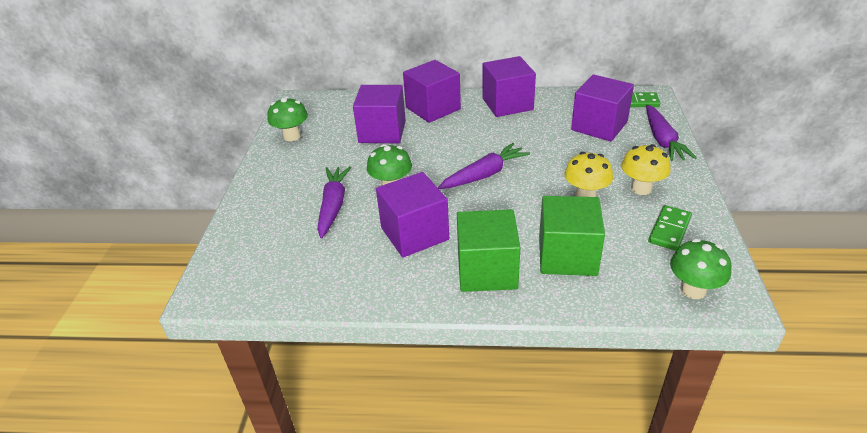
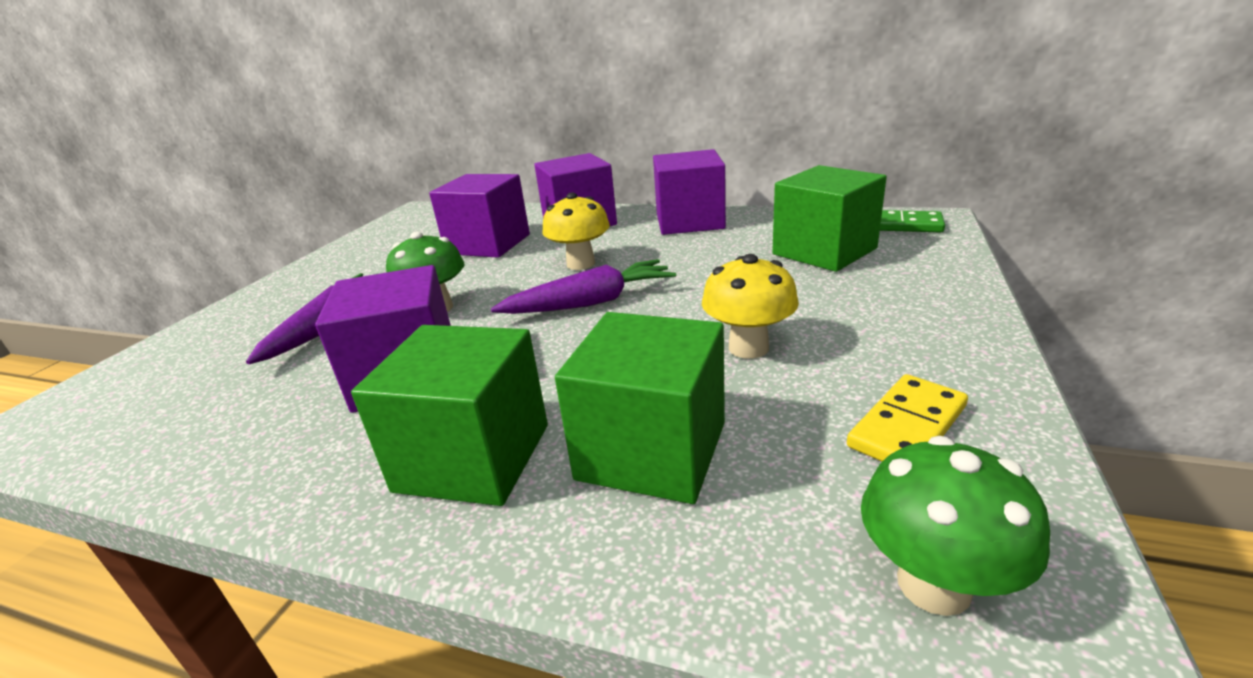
camera: 15 degrees right, 10 degrees down
(292, 136) = (371, 244): green mushroom -> none
(599, 126) = (824, 251): purple cube -> green cube
(641, 188) = (867, 344): yellow mushroom -> yellow mushroom (581, 264)
(662, 140) = (936, 275): purple carrot -> none
(669, 230) = (907, 426): green domino -> yellow domino

